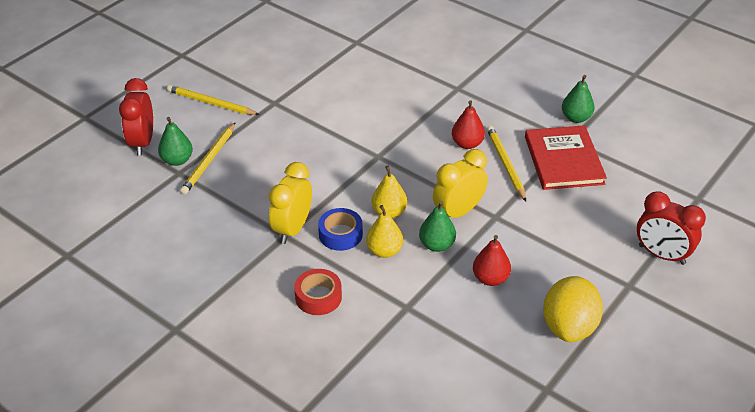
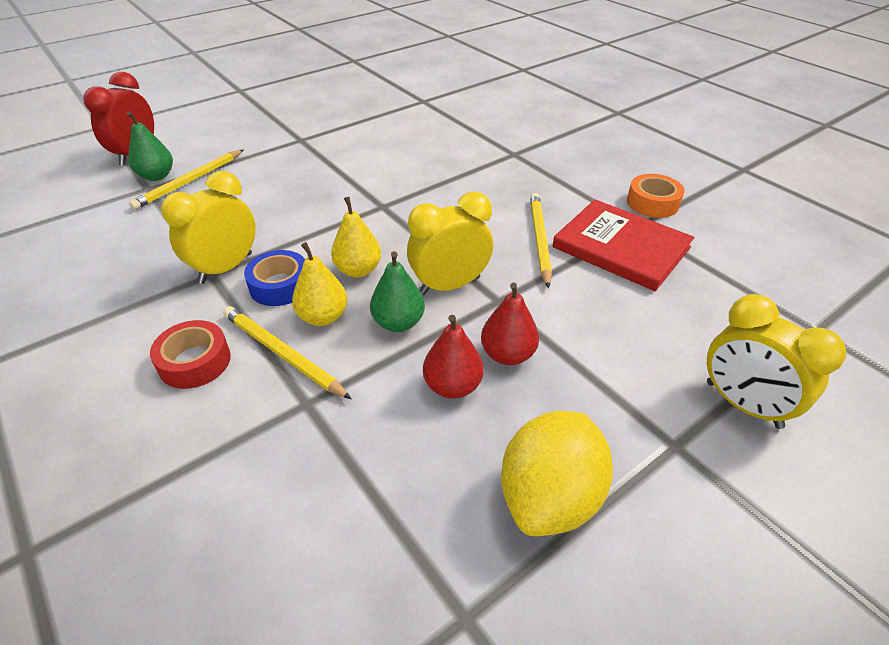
camera: 15 degrees right, 0 degrees up
(211, 103) = (235, 131): yellow pencil -> yellow pencil (282, 354)
(467, 144) = (499, 210): red pear -> red pear (507, 354)
(563, 160) = (621, 247): red book -> red book turned 60 degrees counterclockwise
(576, 118) = (652, 203): green pear -> orange tape
(661, 255) = (742, 404): red clock -> yellow clock

